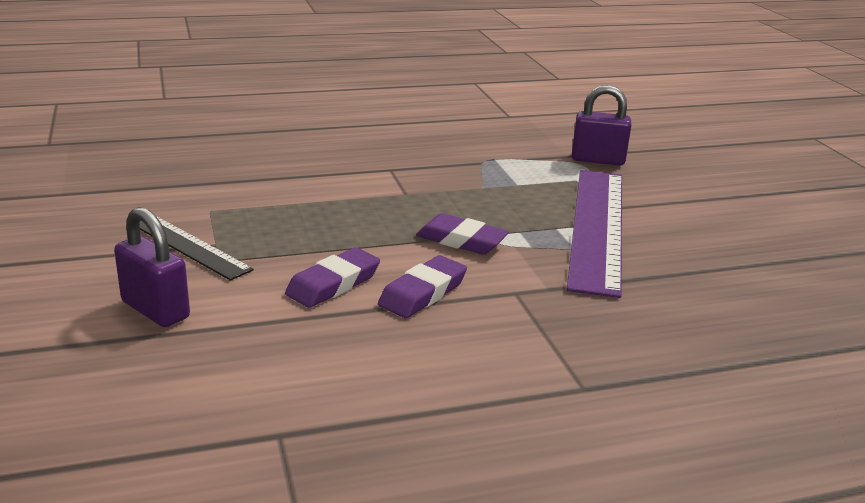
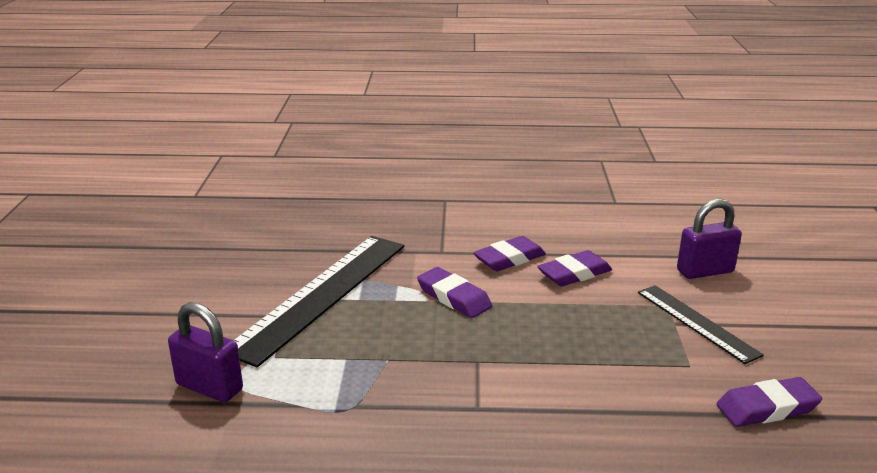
camera: 160 degrees left, 0 degrees up
(151, 190) = (767, 408): none -> purple eraser
(155, 310) = (705, 271): purple padlock -> purple padlock turned 75 degrees counterclockwise
(598, 227) = (321, 295): purple ruler -> black ruler

